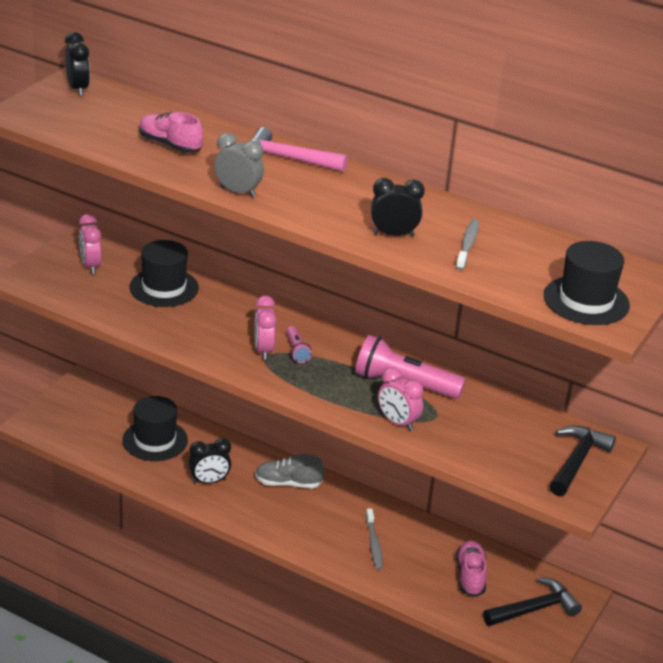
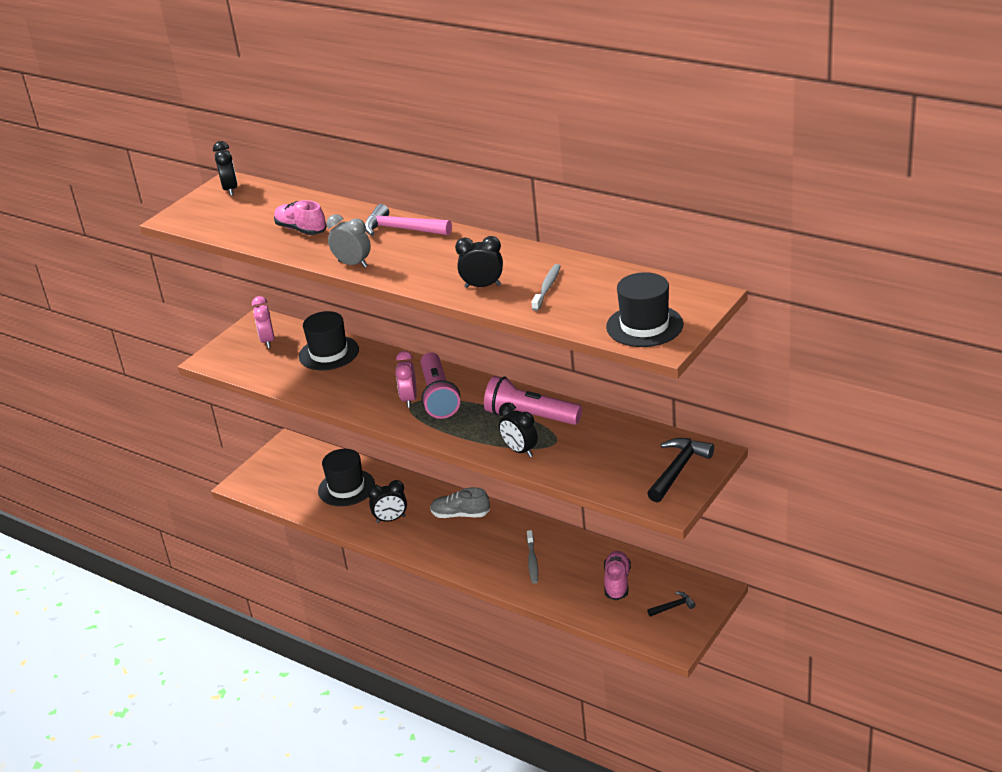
camera: 10 degrees right, 0 degrees up
(296, 351) = (438, 396): pink flashlight -> pink flashlight, size x2.06
(397, 422) = (520, 451): pink clock -> black clock
(534, 609) = (673, 606): black hammer -> black hammer, size x0.53

